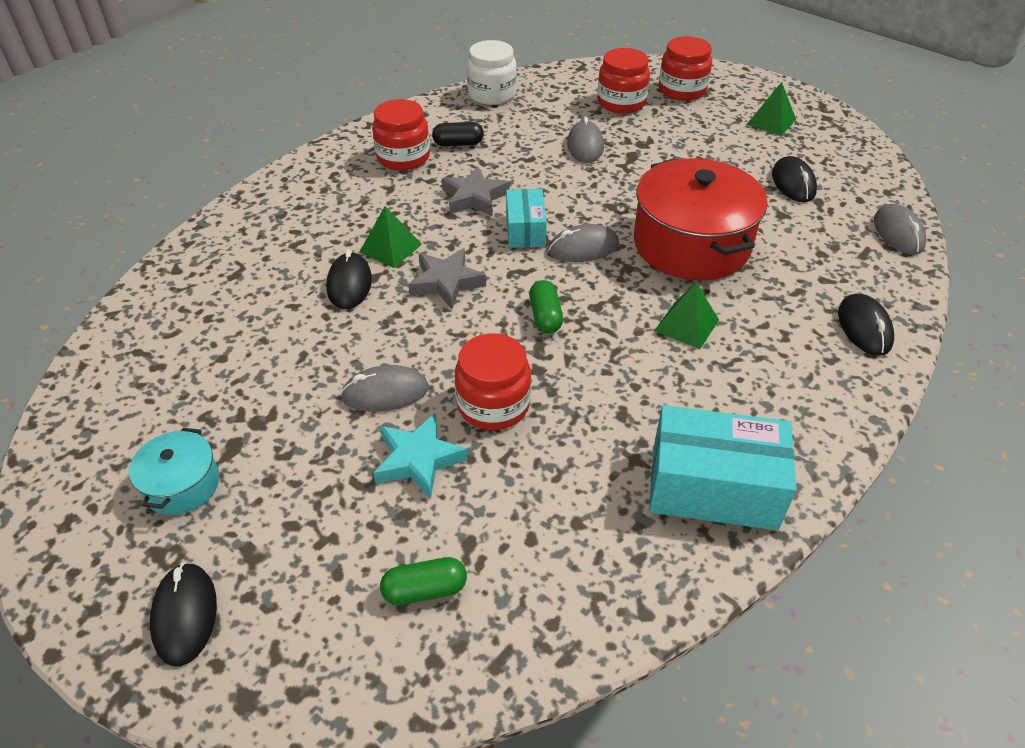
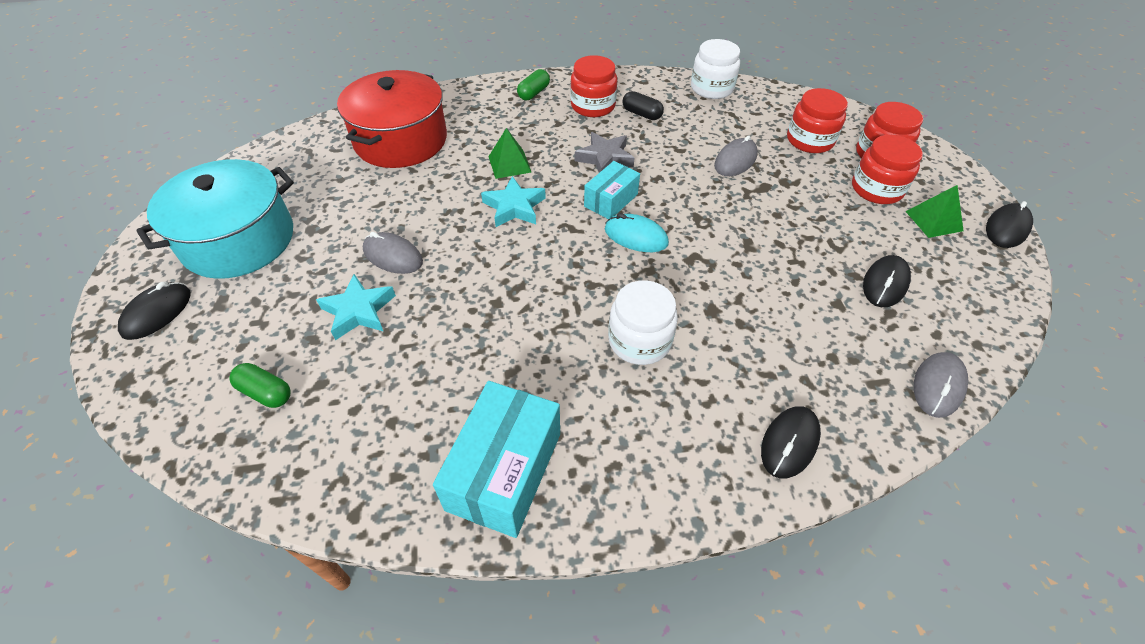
camera: 40 degrees right, 5 degrees up
(182, 485) = (239, 240): turquoise pot -> turquoise pot, size x2.08
(349, 284) = (457, 174): black mouse -> black mouse (1006, 228)
(446, 282) = (514, 207): grey star -> turquoise star
(493, 404) = (441, 307): red jar -> red jar (876, 189)
(545, 316) = (547, 269): green capsule -> green capsule (534, 93)
(583, 248) = (636, 237): grey mouse -> turquoise mouse
(686, 325) = (639, 341): green pyramid -> white jar
(691, 244) = (724, 282): red pot -> red pot (401, 140)
(713, 487) = (504, 471): turquoise box -> turquoise box turned 60 degrees clockwise

